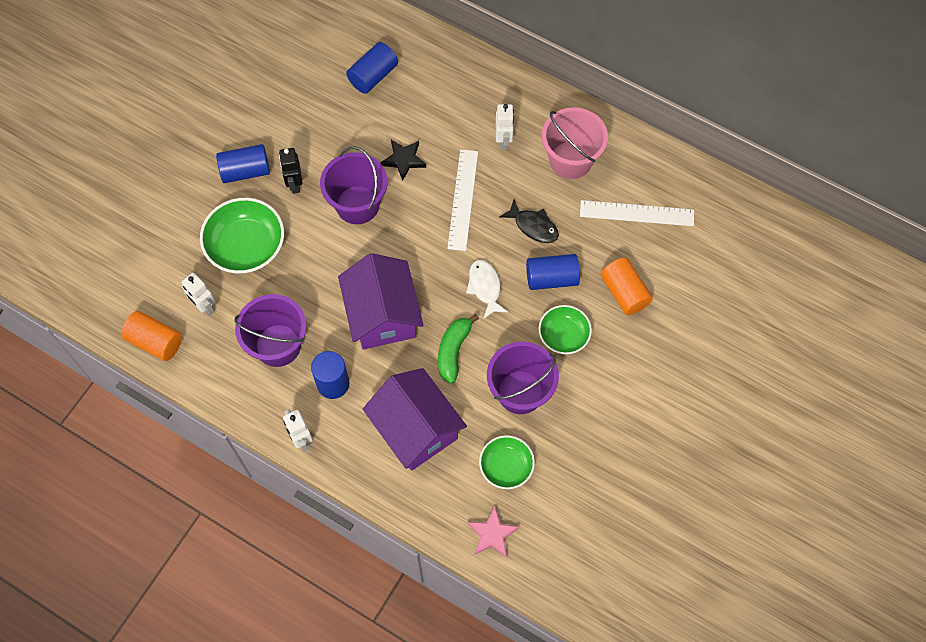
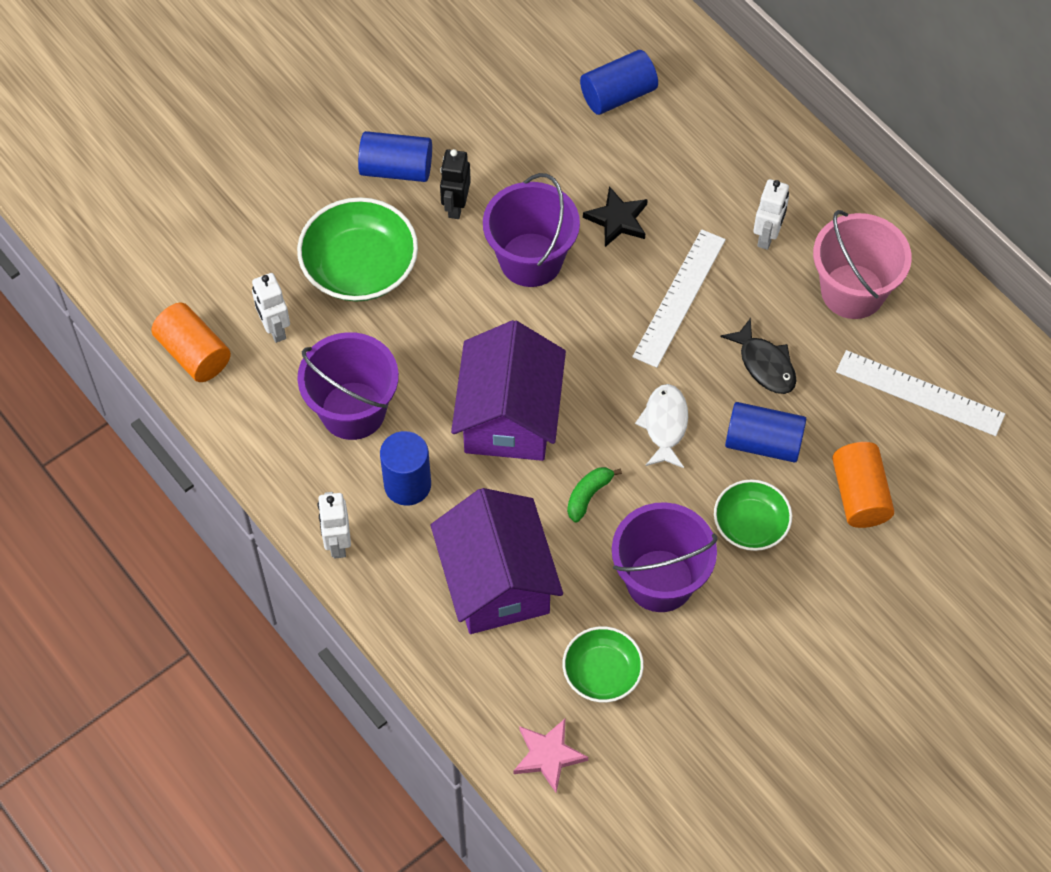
camera: 20 degrees right, 5 degrees down
(453, 351) = (588, 495): green banana -> green banana, size x0.66

